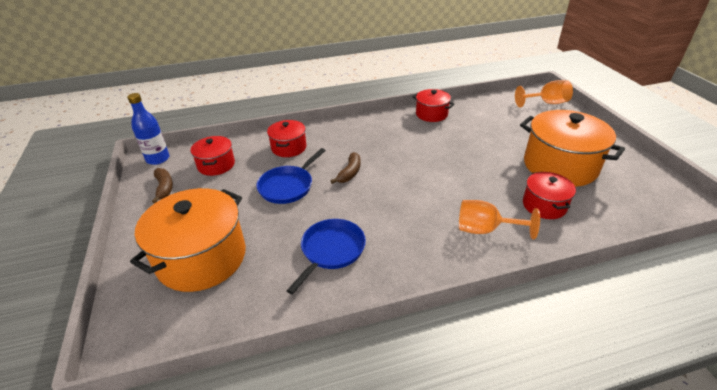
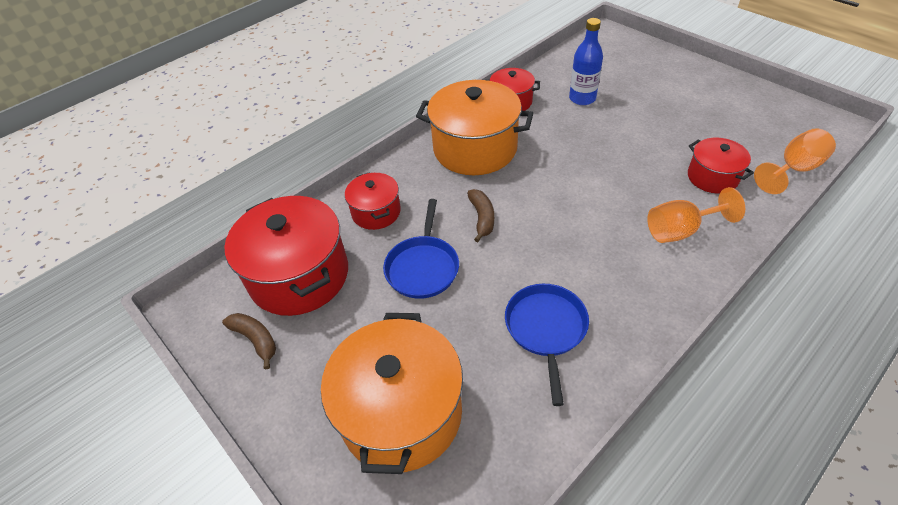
camera: 25 degrees left, 10 degrees up
(158, 159) = (203, 301): blue bottle -> blue bottle (582, 98)
(216, 165) = (299, 275): red pot -> red pot, size x1.86
(546, 103) = (621, 46): orange goblet -> orange goblet (793, 169)
(560, 166) = (692, 123): orange pot -> orange pot (475, 149)

